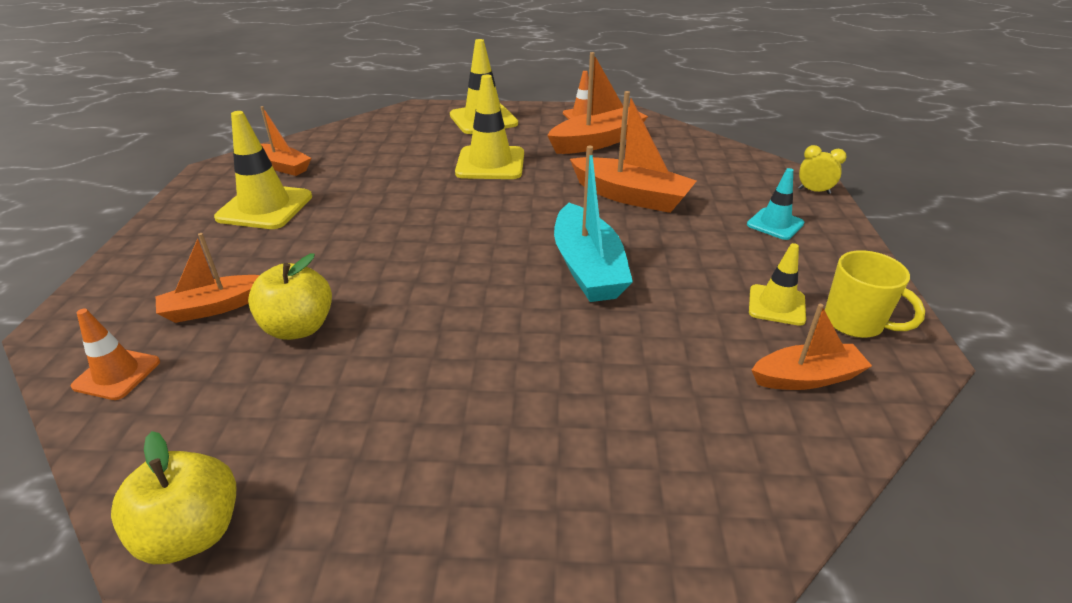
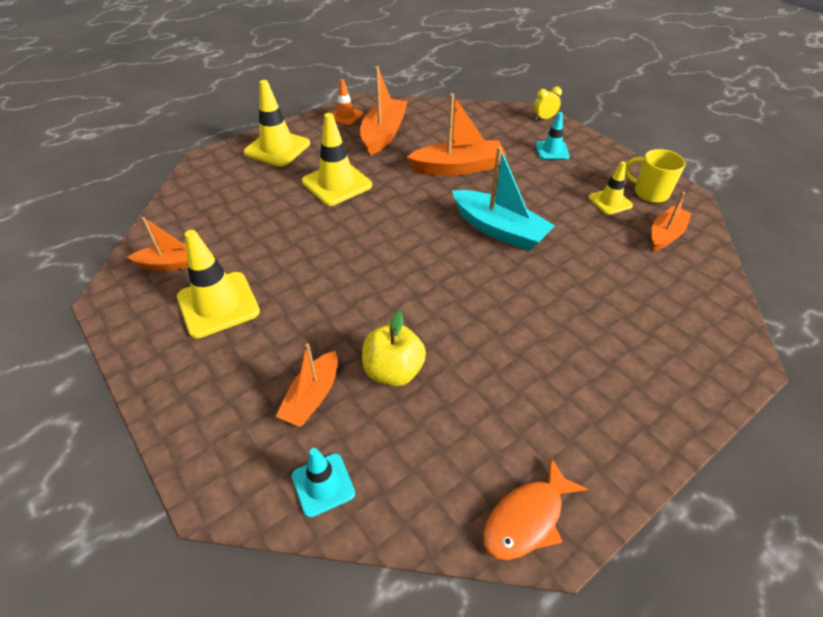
camera: 40 degrees left, 10 degrees up
(117, 374) = (323, 484): orange traffic cone -> turquoise traffic cone
(193, 533) = (527, 518): yellow apple -> orange fish
(855, 322) = (649, 193): yellow mug -> yellow mug turned 150 degrees counterclockwise

